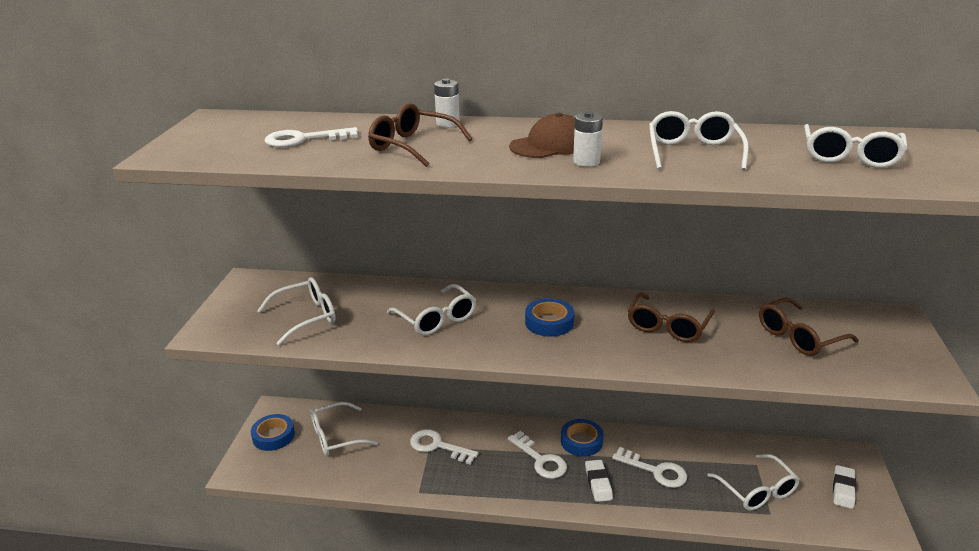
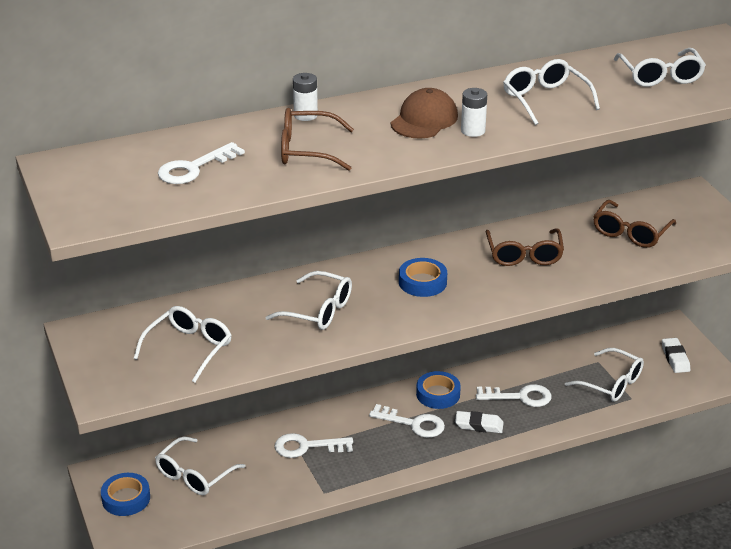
camera: 30 degrees left, 5 degrees up
(598, 483) = (479, 425): white eraser -> white eraser turned 45 degrees counterclockwise

